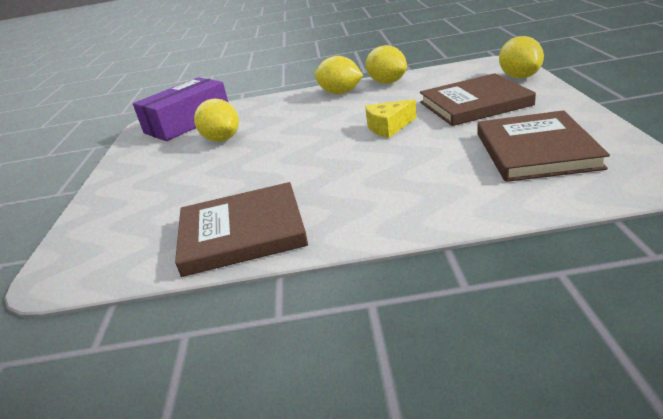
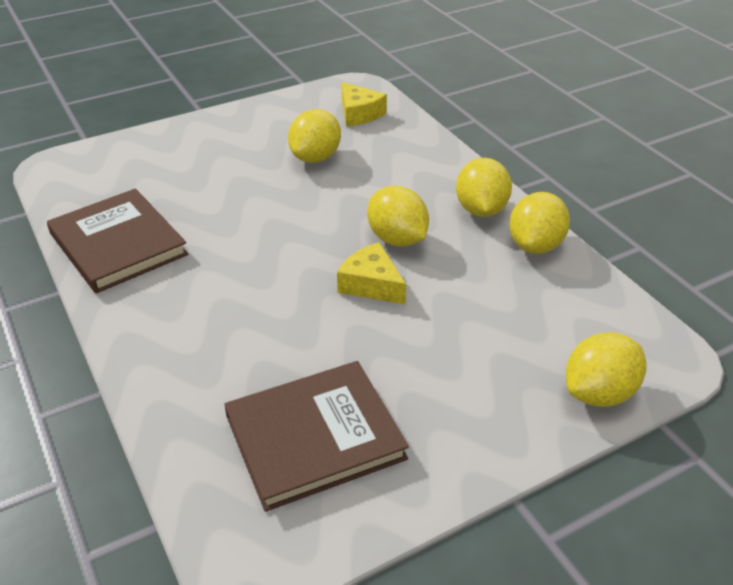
camera: 60 degrees right, 10 degrees up
(188, 122) = (359, 114): purple box -> yellow cheese
(347, 117) = (397, 239): none -> yellow lemon
(474, 104) = (467, 355): brown book -> none

